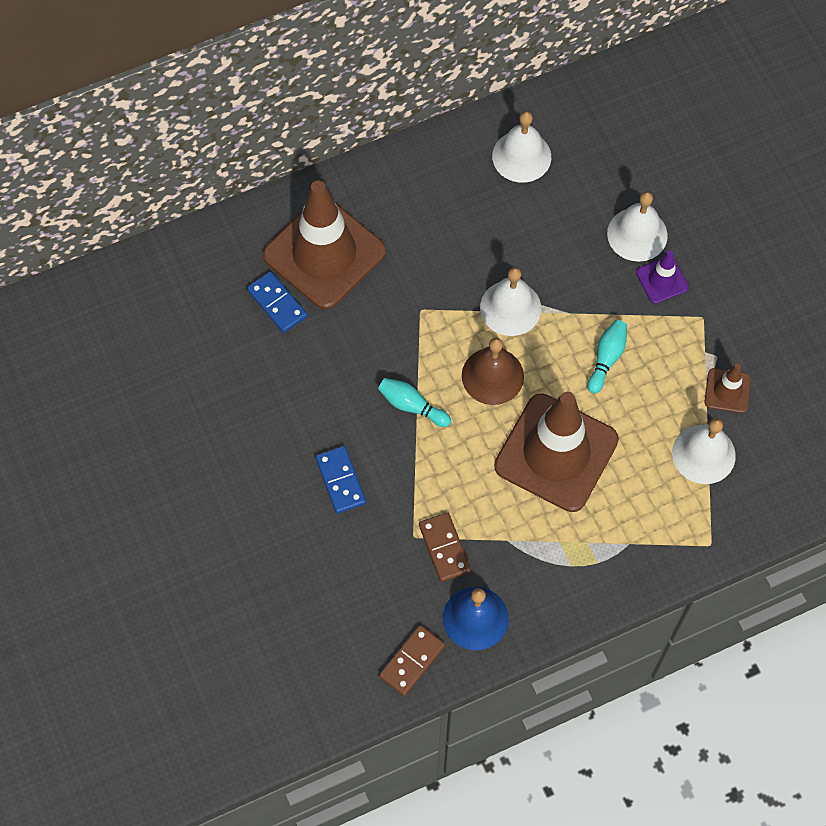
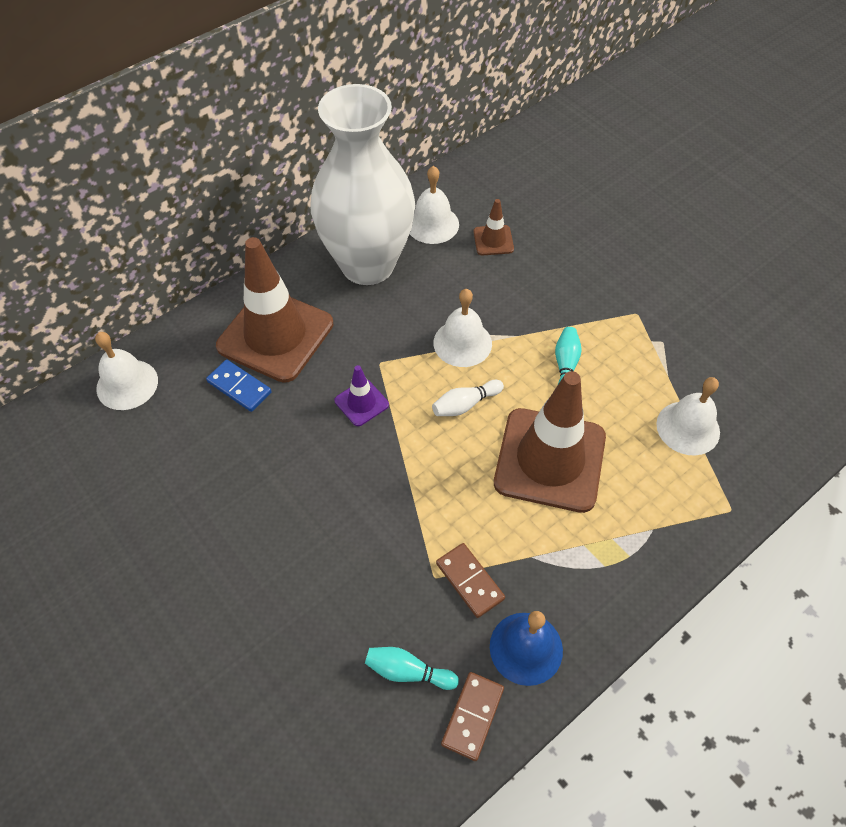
camera: 15 degrees left, 10 degrees down
(340, 481) = (342, 539): blue domino -> none
(412, 406) = (395, 449): turquoise bowling pin -> turquoise bowling pin (408, 671)
(438, 191) = (367, 264): none -> white vase
(492, 376) = (465, 404): brown bell -> white bowling pin
(637, 234) = (553, 261): white bell -> white bell (127, 384)
(662, 280) = (589, 292): purple traffic cone -> purple traffic cone (361, 403)
(727, 391) = (685, 368): brown traffic cone -> brown traffic cone (493, 240)

